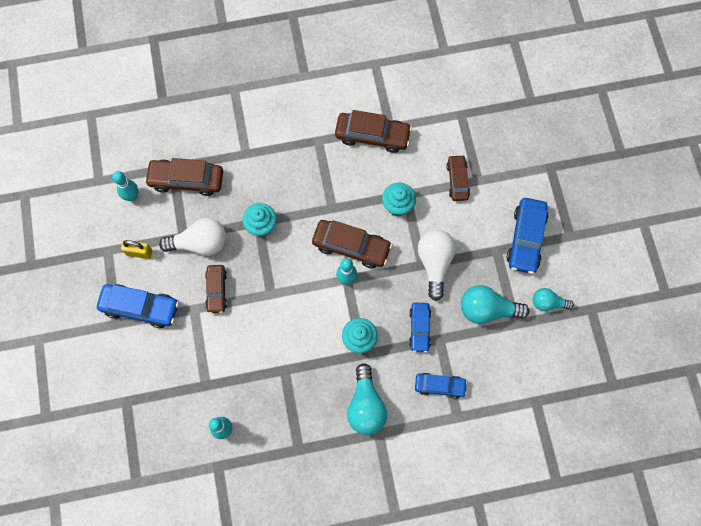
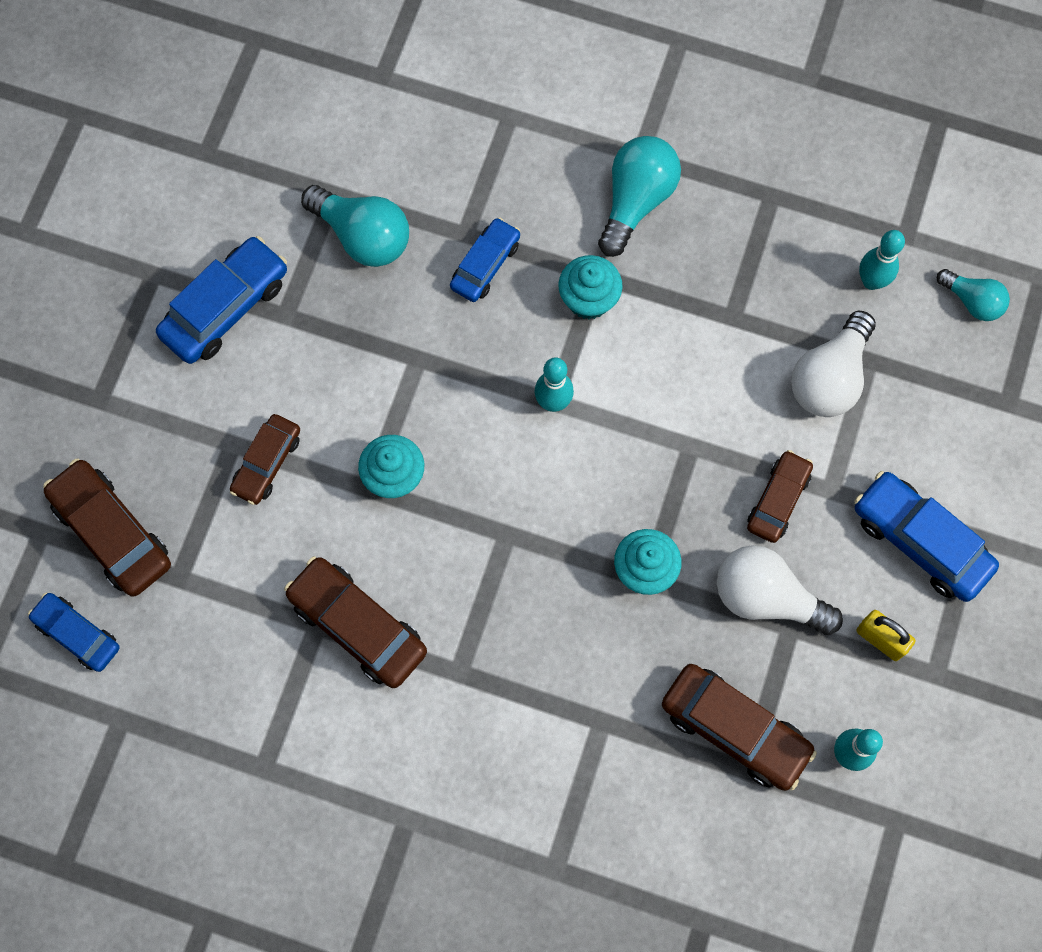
camera: 150 degrees left, 0 degrees up
(351, 246) = (514, 450): brown car -> brown car (112, 532)
(434, 263) = (396, 349): white light bulb -> white light bulb (829, 377)
(439, 386) = (508, 169): blue car -> blue car (77, 634)
(548, 303) = (264, 196): turquoise light bulb -> turquoise light bulb (972, 301)

